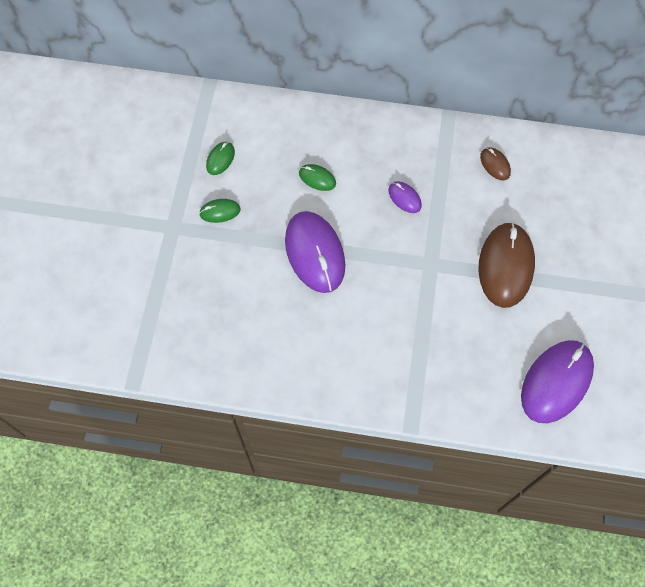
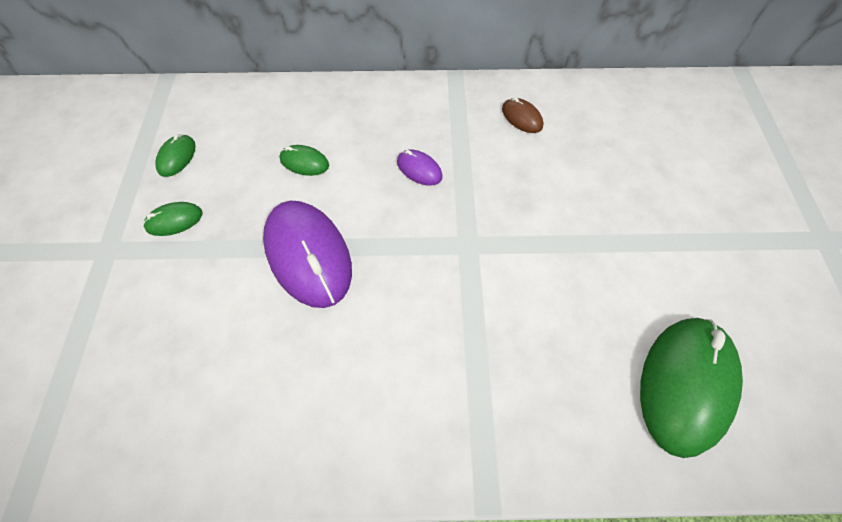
camera: 10 degrees left, 5 degrees down
(505, 266) = (567, 232): brown mouse -> none
(556, 382) = (685, 384): purple mouse -> green mouse

